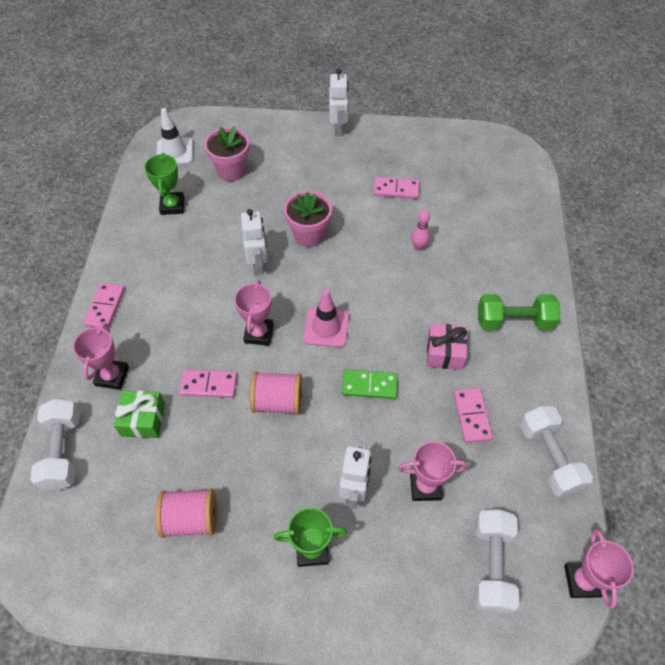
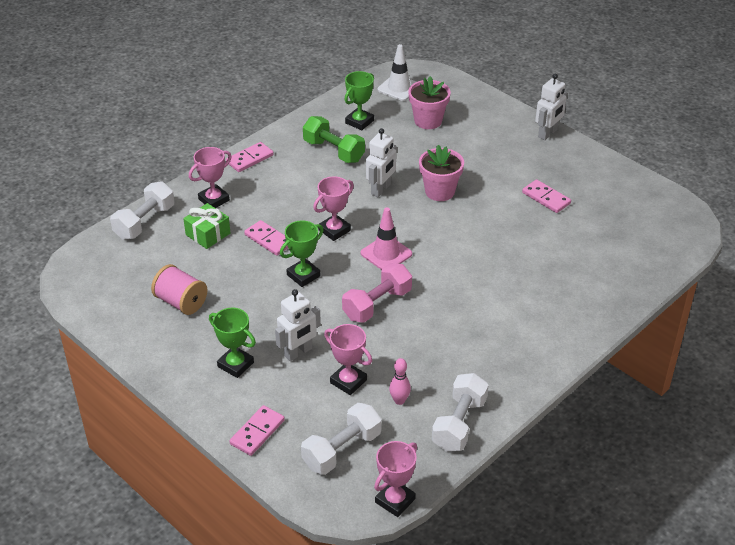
camera: 40 degrees right, 15 degrees down
(278, 401) = (303, 275): pink spool -> green trophy
(369, 385) = (377, 304): green domino -> pink dumbbell
(418, 247) = (518, 244): pink bowling pin -> pink bowling pin (399, 400)
(444, 353) = (456, 318): pink gift -> none
(471, 416) = (430, 365): pink domino -> pink domino (257, 432)
(514, 321) = (537, 332): green dumbbell -> green dumbbell (333, 151)

